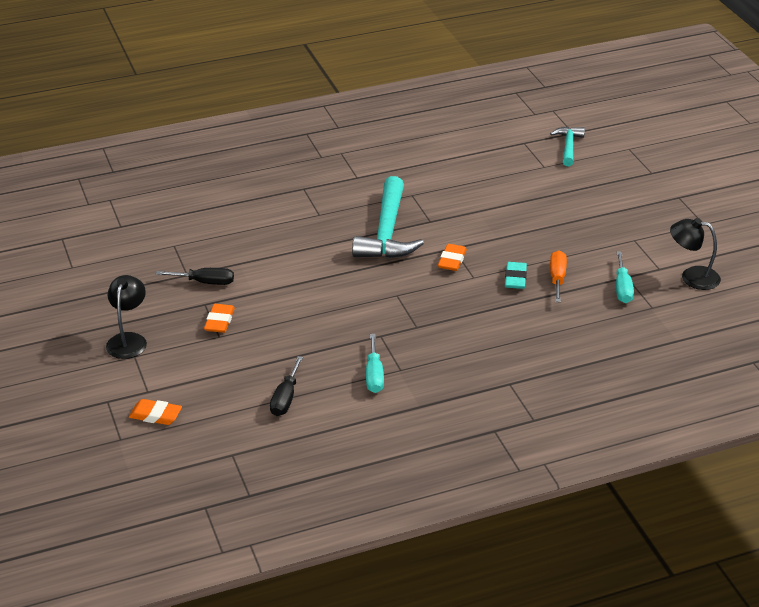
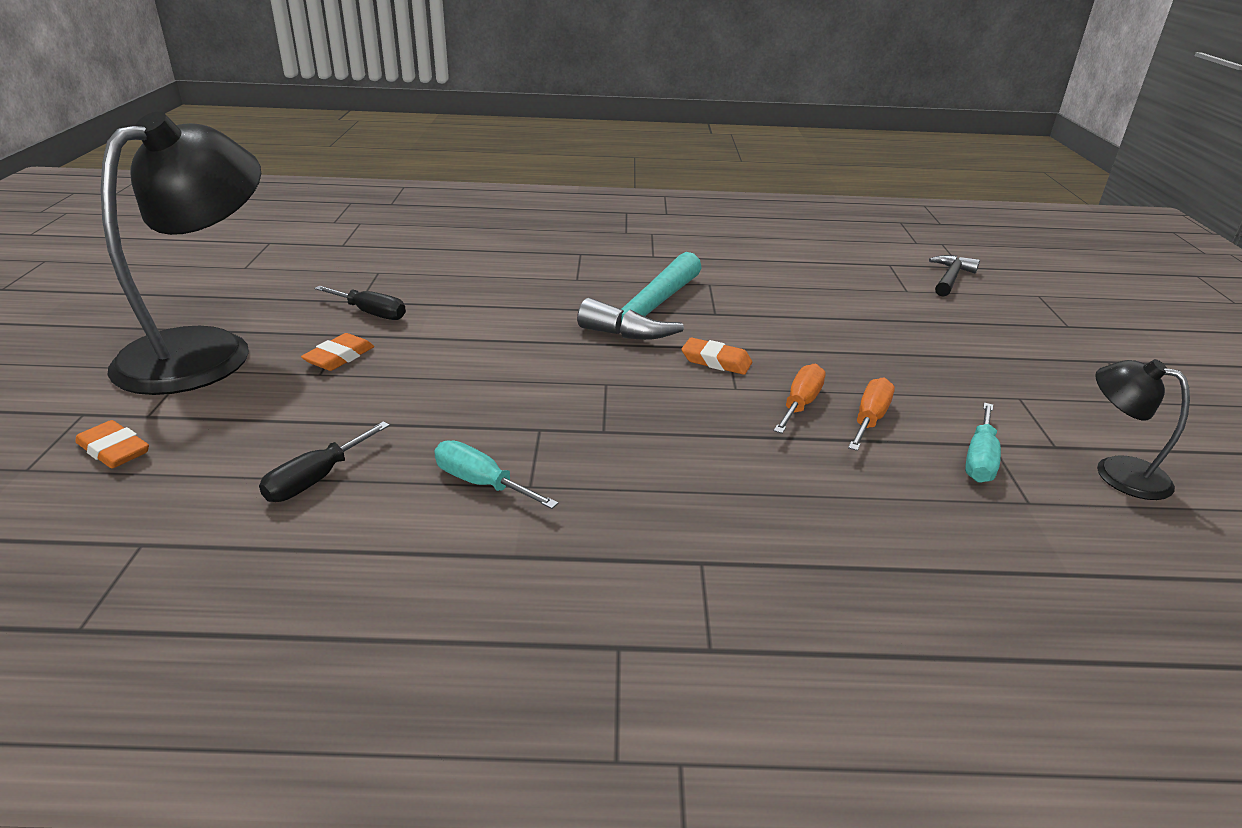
camera: 20 degrees right, 5 degrees down
(128, 340) = (206, 350): black lamp -> black lamp, size x2.13
(374, 375) = (481, 483): turquoise screwdriver -> turquoise screwdriver turned 105 degrees clockwise
(452, 260) = (716, 361): orange eraser -> orange eraser turned 75 degrees clockwise
(515, 278) = (800, 404): turquoise eraser -> orange screwdriver
(568, 146) = (950, 278): turquoise hammer -> black hammer

